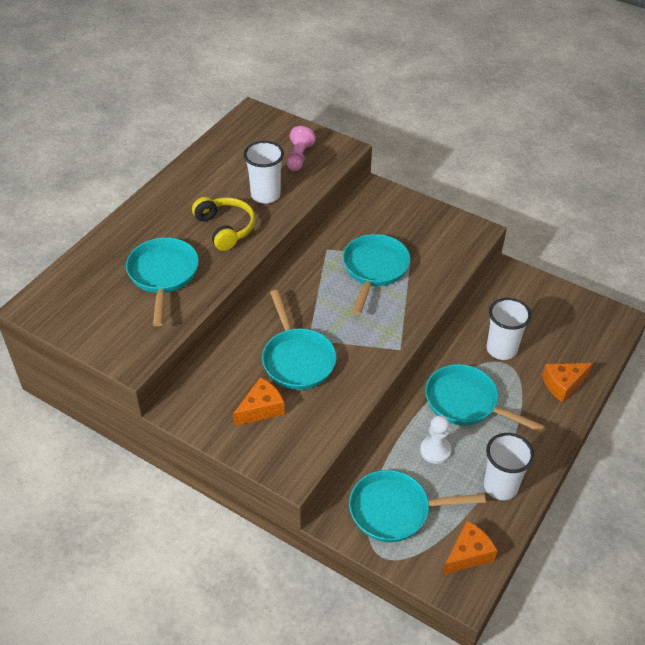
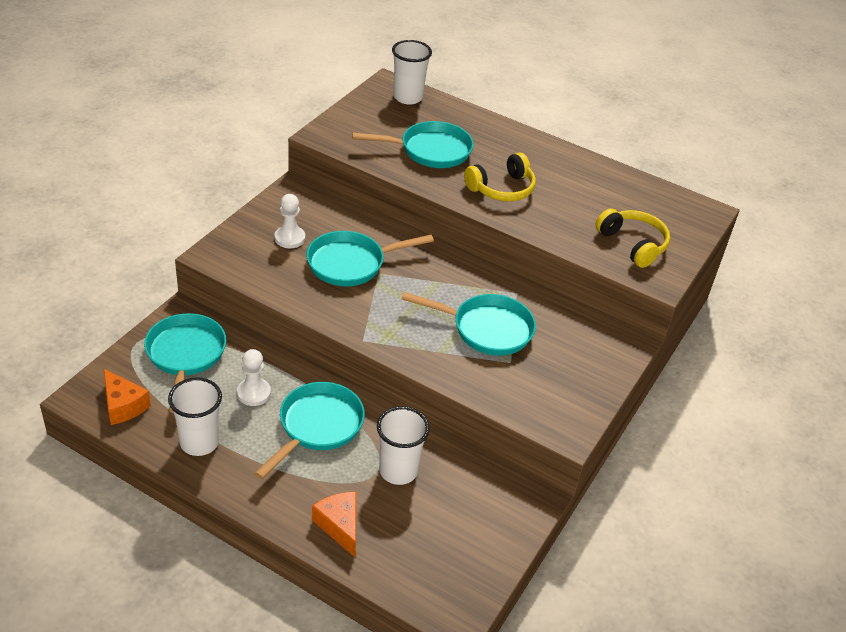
camera: 85 degrees right, 5 degrees down
(261, 409) = (290, 238): orange cheese -> white pawn
(265, 195) = (560, 217): white cup -> white cup (408, 97)
(299, 157) = (633, 244): pink pawn -> yellow headphones

